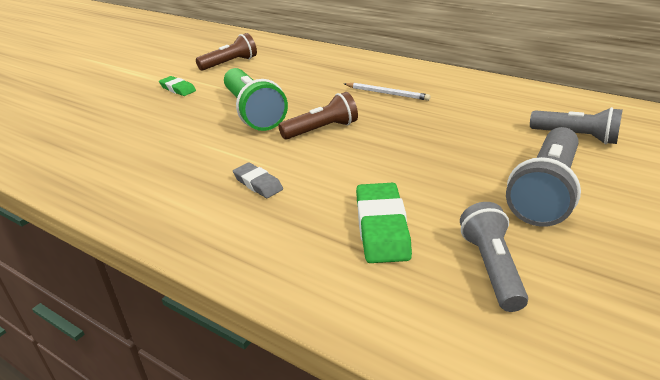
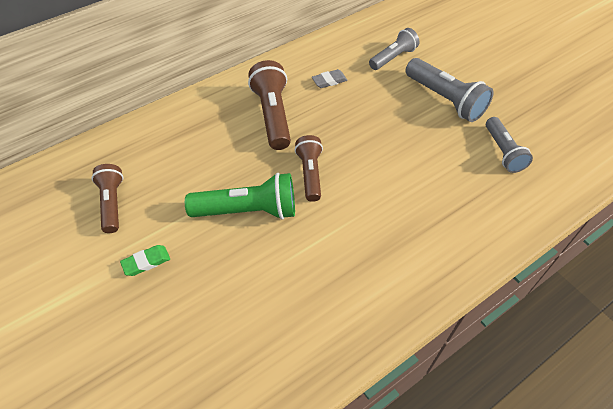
camera: 70 degrees left, 20 degrees up
(258, 184) = (372, 235): grey eraser -> grey eraser (329, 81)
(382, 227) = (452, 183): green eraser -> none
(387, 93) = (273, 115): white pencil -> brown flashlight
(491, 267) = (503, 152): grey flashlight -> grey flashlight turned 120 degrees counterclockwise

